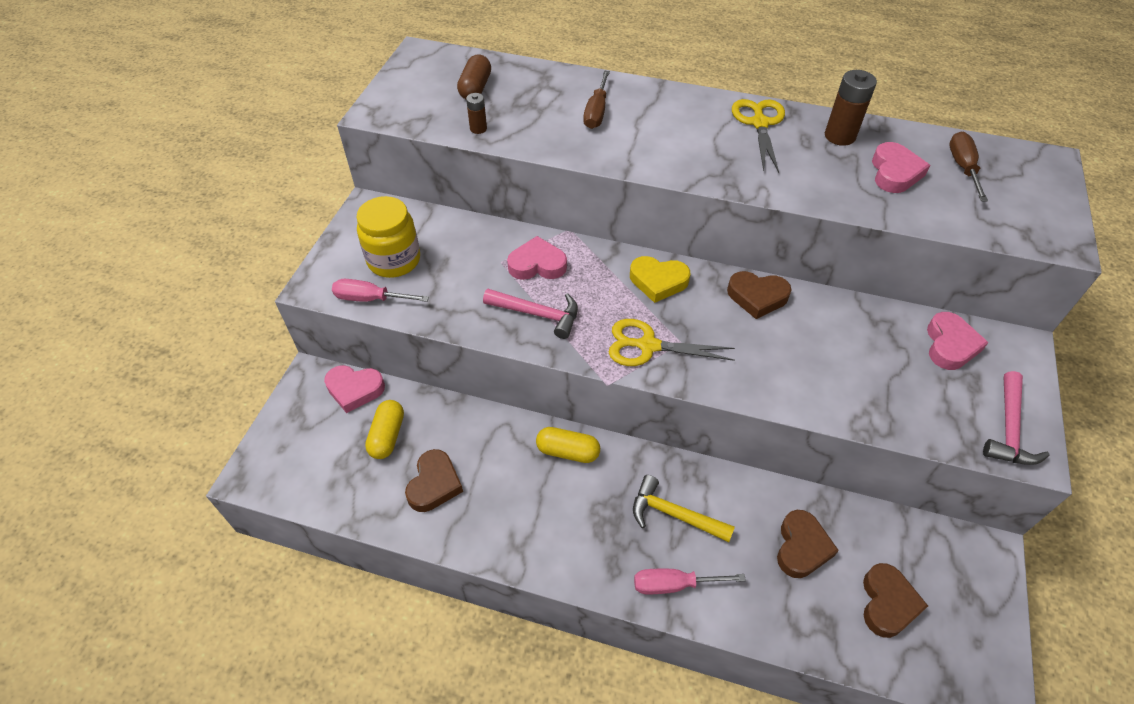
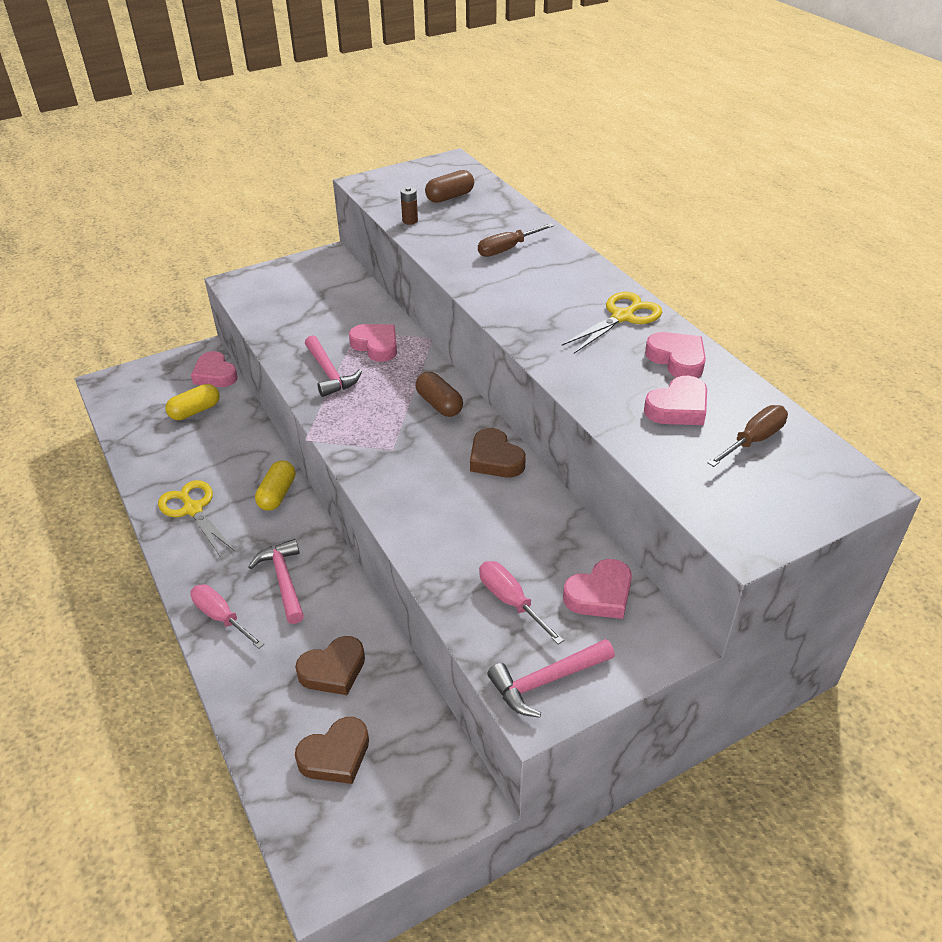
camera: 45 degrees right, 10 degrees down
(371, 299) = (251, 306): pink screwdriver -> pink screwdriver (511, 601)
(394, 260) = (296, 293): yellow jar -> none
(434, 484) = (180, 454): brown heart -> none
(568, 451) = (277, 494): yellow capsule -> yellow capsule turned 45 degrees clockwise
(648, 345) = (367, 436): yellow scissors -> yellow scissors (193, 509)
(658, 281) = (439, 404): yellow heart -> brown capsule
(674, 514) = (284, 580): yellow hammer -> pink hammer
(839, 136) = (677, 359): brown battery -> pink heart

